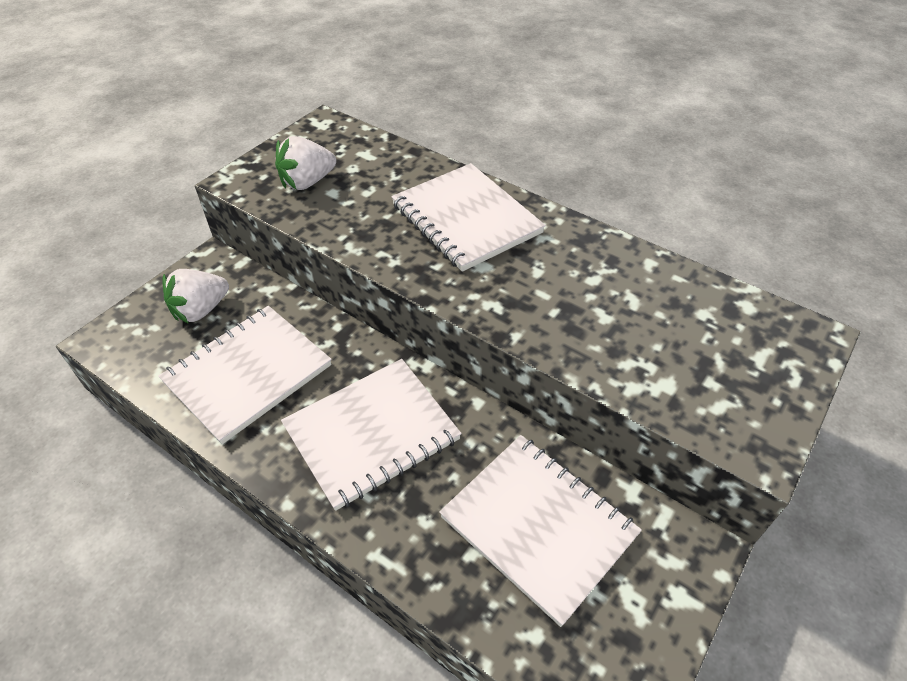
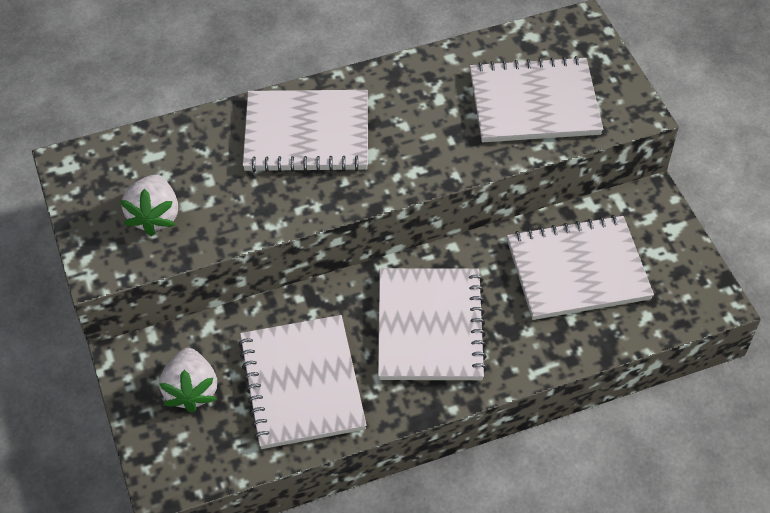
camera: 55 degrees left, 5 degrees up
(667, 350) = (534, 103): none -> white notebook

